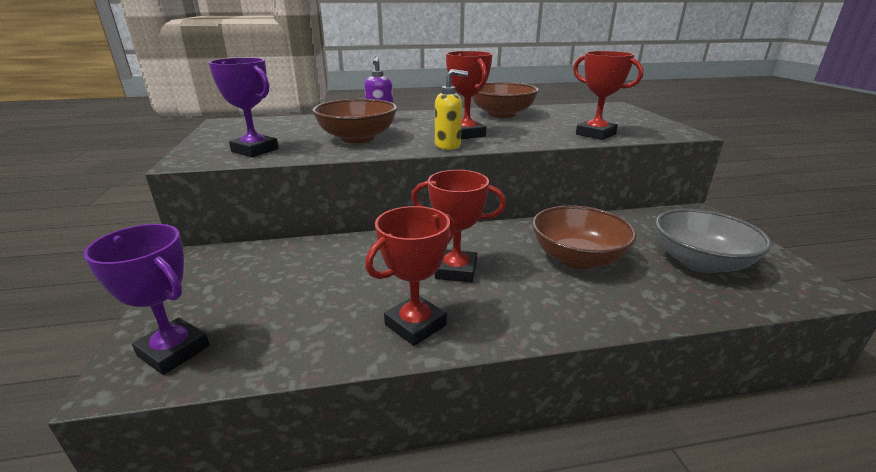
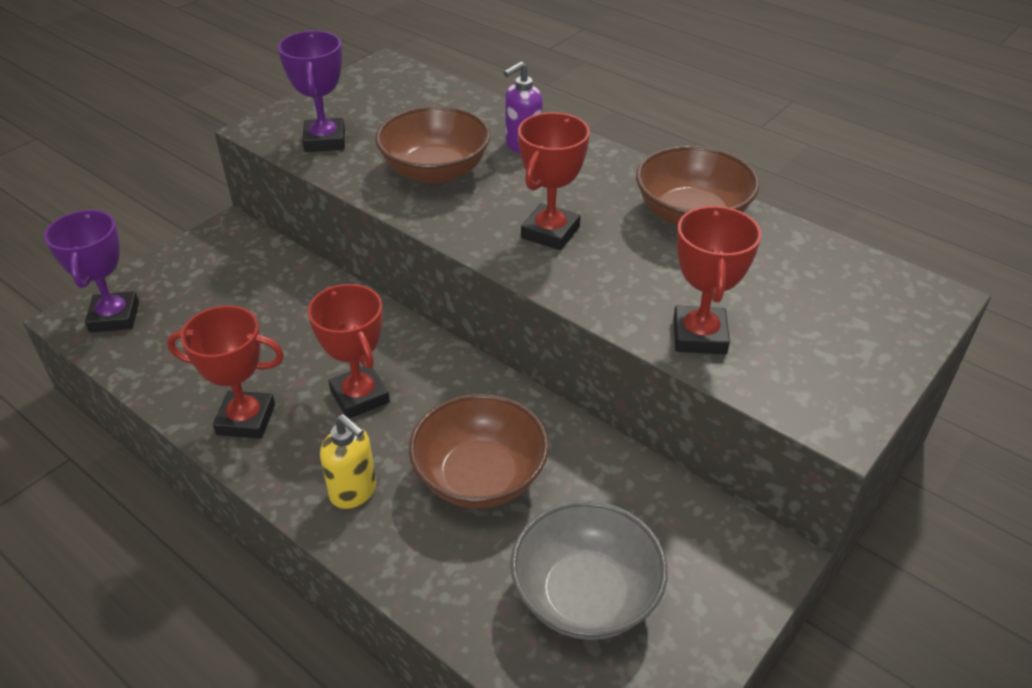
camera: 50 degrees right, 15 degrees up
(448, 146) = (485, 242): yellow soap dispenser -> yellow soap dispenser (354, 492)

